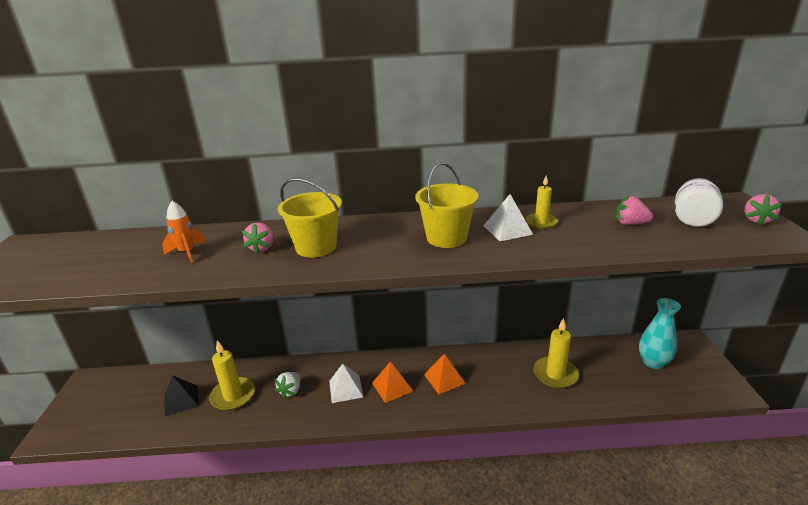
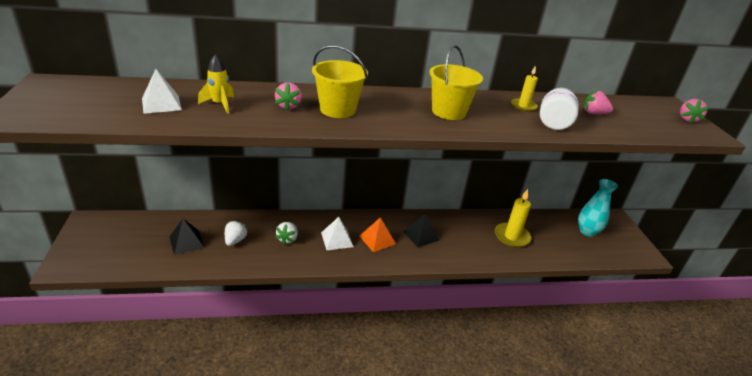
camera: 10 degrees left, 5 degrees up
(187, 253) = (220, 104): orange rocket -> yellow rocket
(233, 396) = (235, 240): yellow candle -> white strawberry
(444, 379) = (421, 235): orange pyramid -> black pyramid
(507, 230) = (497, 109): white pyramid -> white pyramid (161, 104)
(693, 220) = (641, 115): white jar -> white jar (553, 124)

